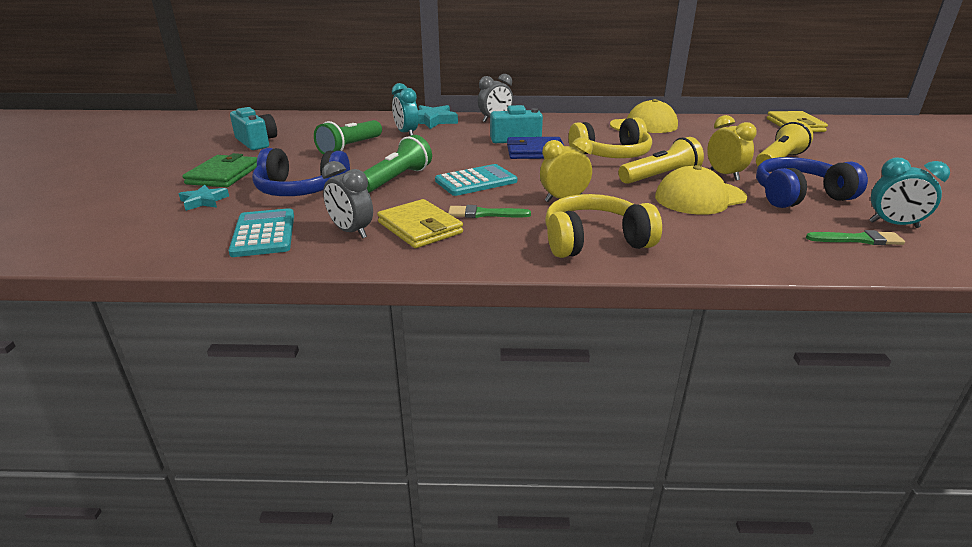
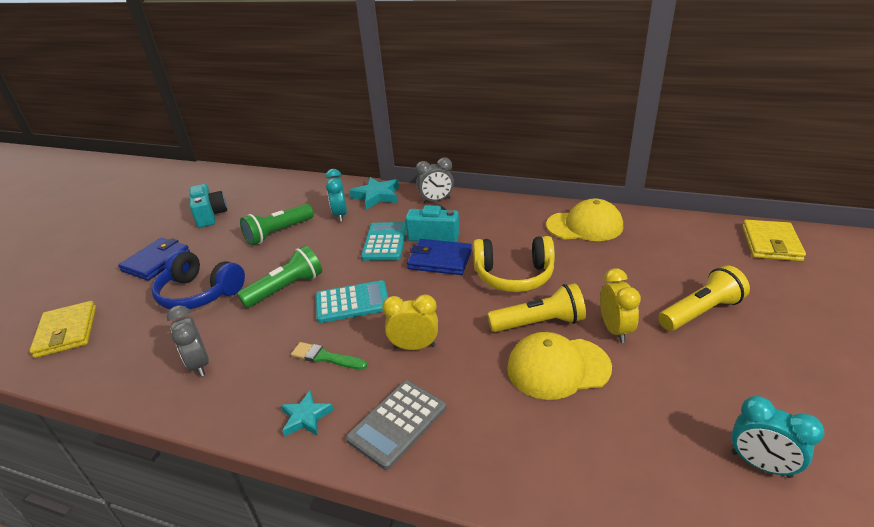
camera: 20 degrees right, 5 degrees up
(204, 201) = (120, 298): turquoise star -> turquoise star (306, 417)
(223, 175) = (156, 261): green wallet -> blue wallet
(264, 234) = (133, 353): turquoise calculator -> turquoise calculator (385, 242)
(419, 228) = (257, 369): yellow wallet -> yellow wallet (66, 332)
(594, 241) = (397, 423): yellow headphones -> grey calculator
(799, 196) = (677, 384): blue headphones -> none
(858, 239) = (692, 483): green brush -> none

